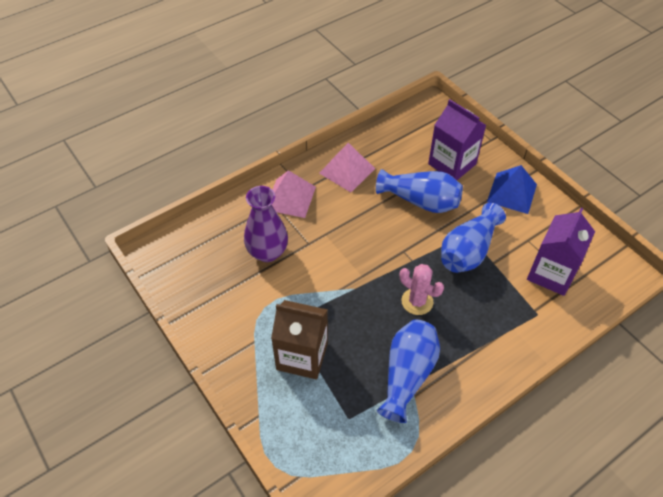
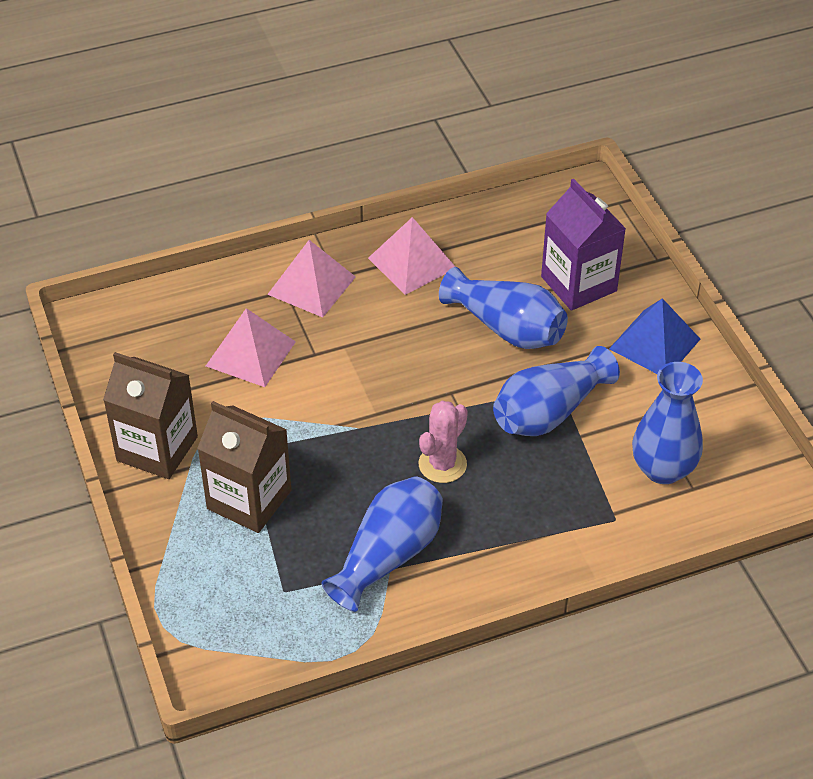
camera: 15 degrees right, 5 degrees down
(228, 333) = (157, 448): none -> brown carton
(267, 252) = (250, 354): purple vase -> pink pyramid
(417, 301) = (442, 464): pink cactus -> pink cactus turned 75 degrees clockwise
(551, 273) = (663, 469): purple carton -> blue vase

